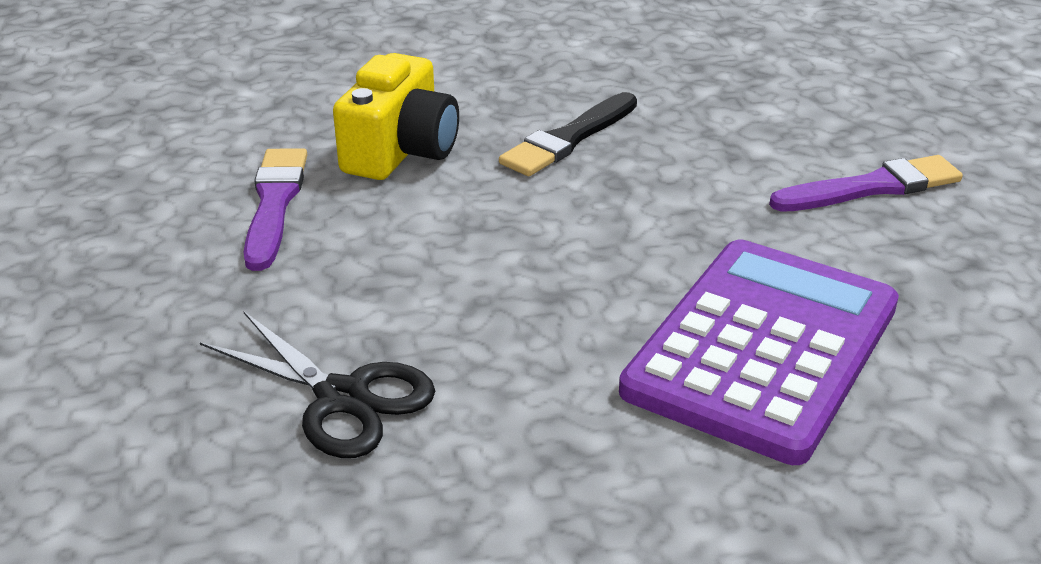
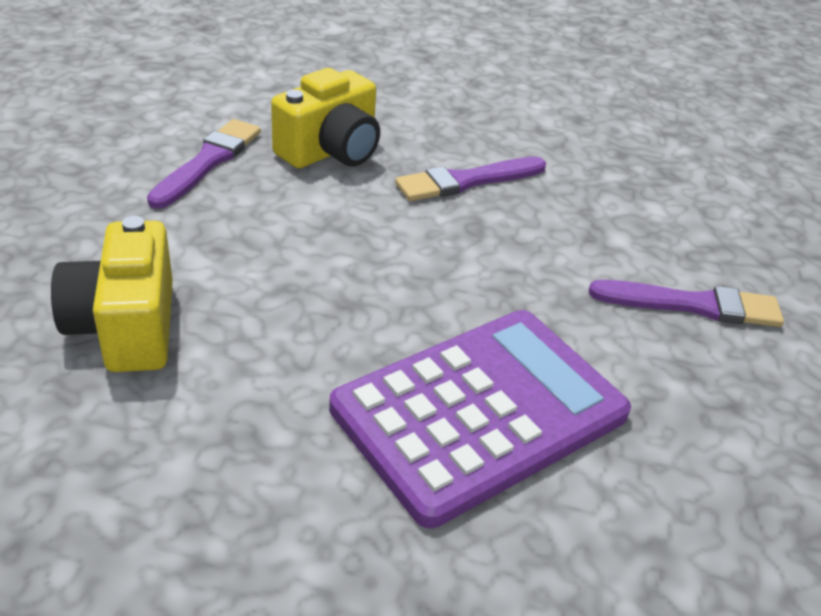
camera: 20 degrees right, 5 degrees up
(342, 398) = (126, 327): black scissors -> yellow camera
(568, 139) = (467, 181): black brush -> purple brush

